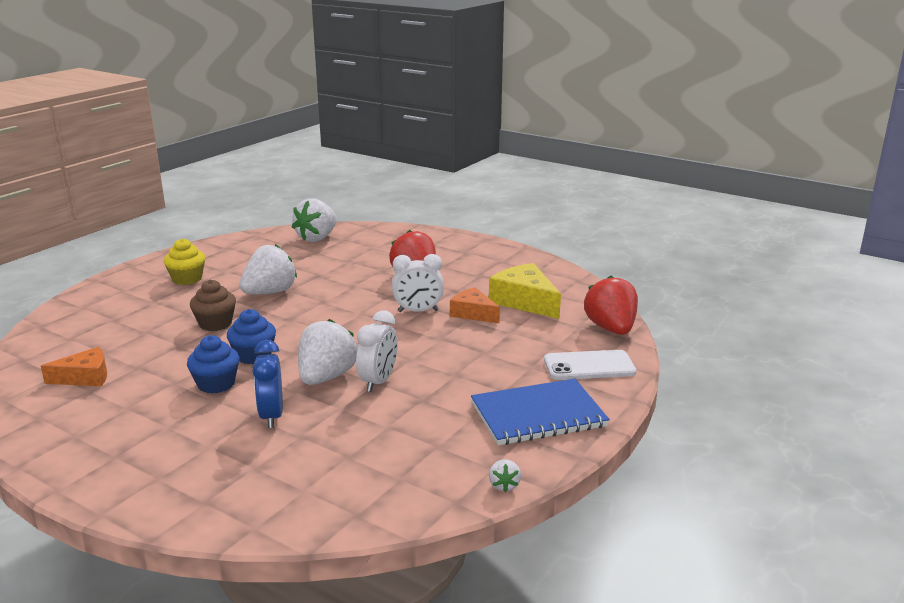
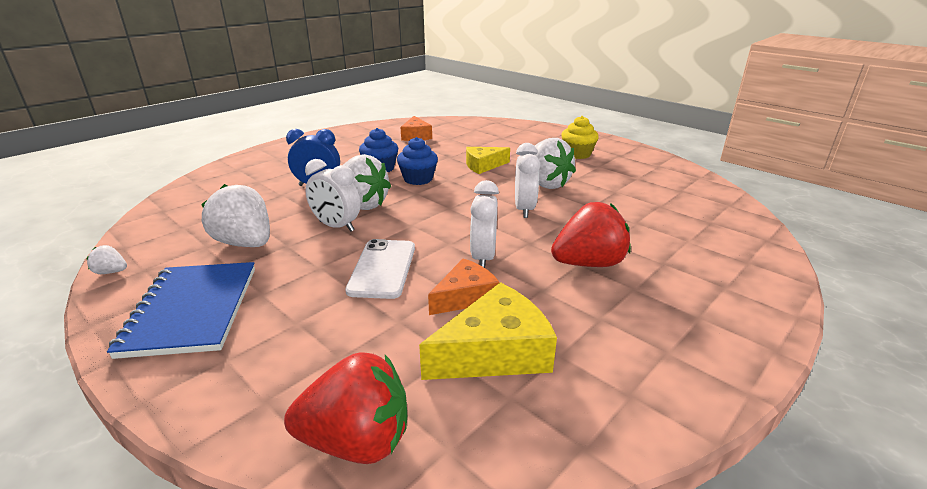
camera: 100 degrees right, 5 degrees up
(215, 324) = (483, 166): brown cupcake -> yellow cheese
(317, 238) = (707, 207): white strawberry -> white strawberry (245, 243)
(328, 300) = (524, 209): none -> white clock
(589, 366) = (258, 379): white phone -> white phone (382, 268)

